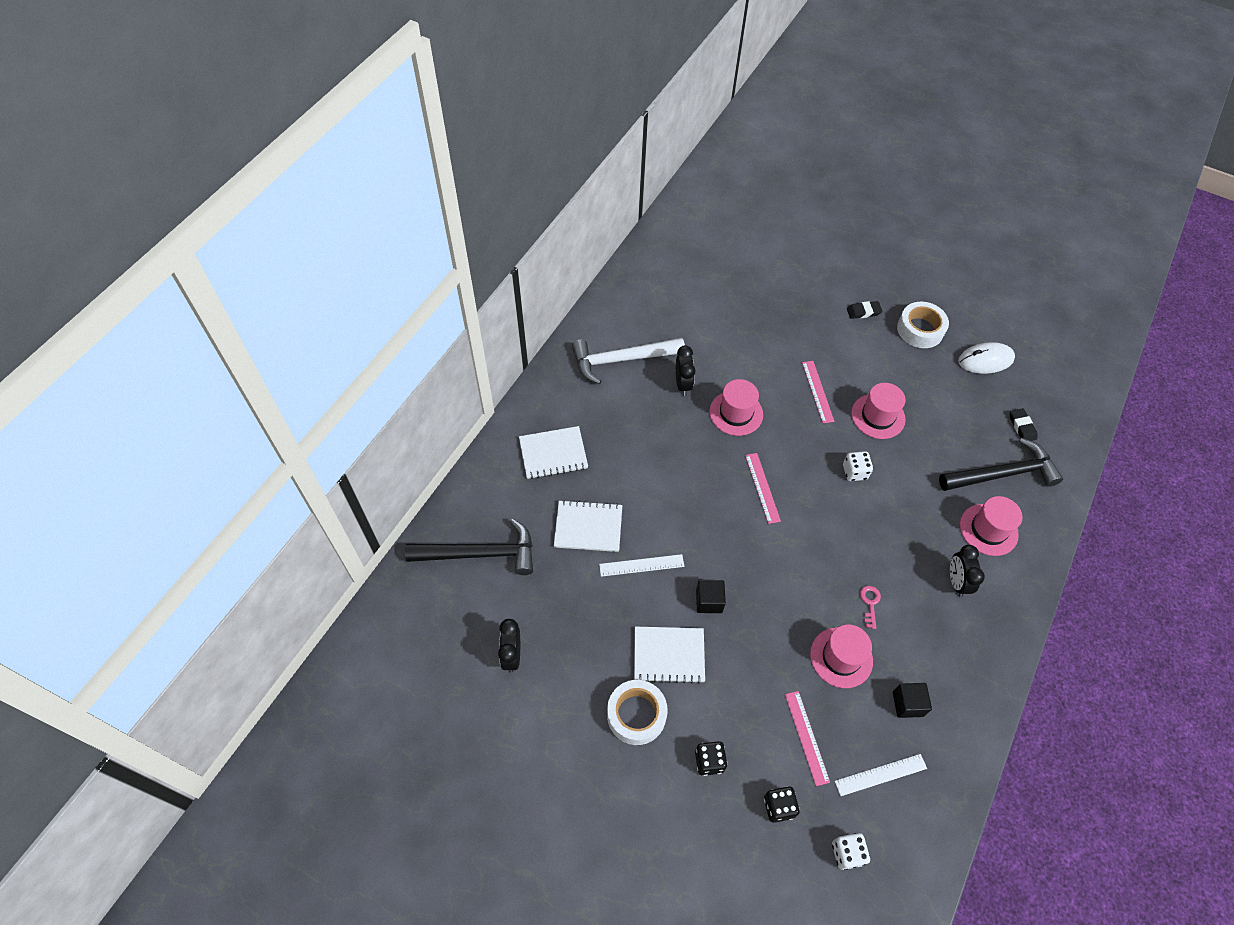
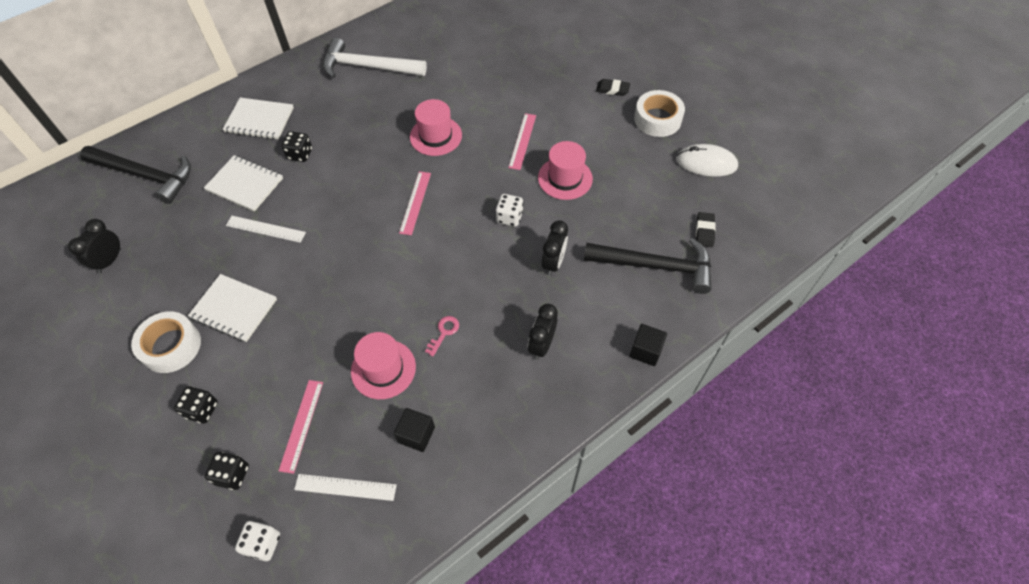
camera: 25 degrees right, 0 degrees up
(620, 476) = (300, 154): none -> black dice
(683, 384) = (406, 100): black clock -> black clock (553, 263)
(709, 601) = (300, 278): black cube -> black cube (645, 351)
(988, 529) = (606, 310): pink hat -> none

